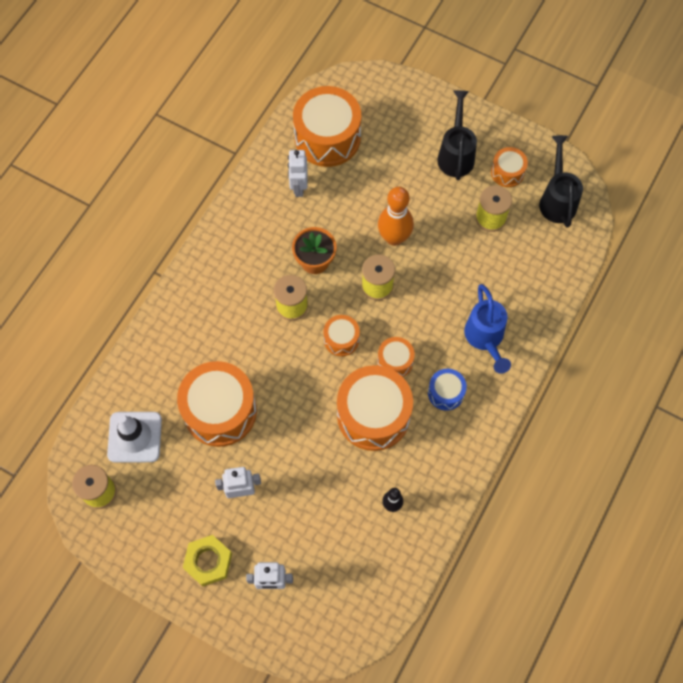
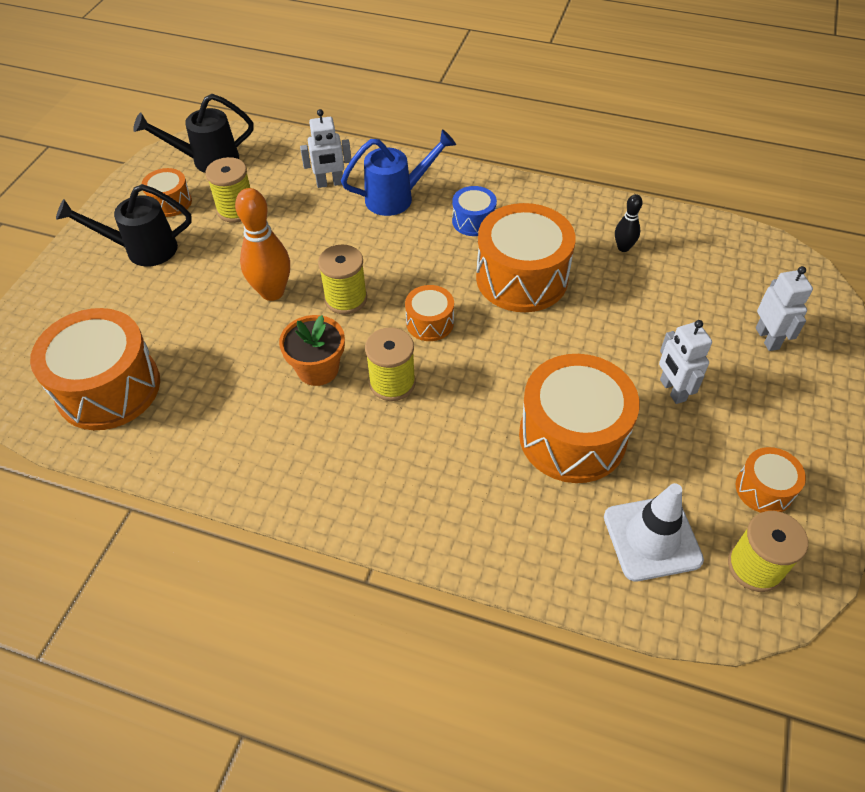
camera: 100 degrees left, 15 degrees down
(208, 561) = (779, 407): yellow nut -> none
(298, 187) = (196, 408): white robot -> white robot (330, 183)
(395, 361) = (446, 268): orange drum -> orange drum (764, 489)

